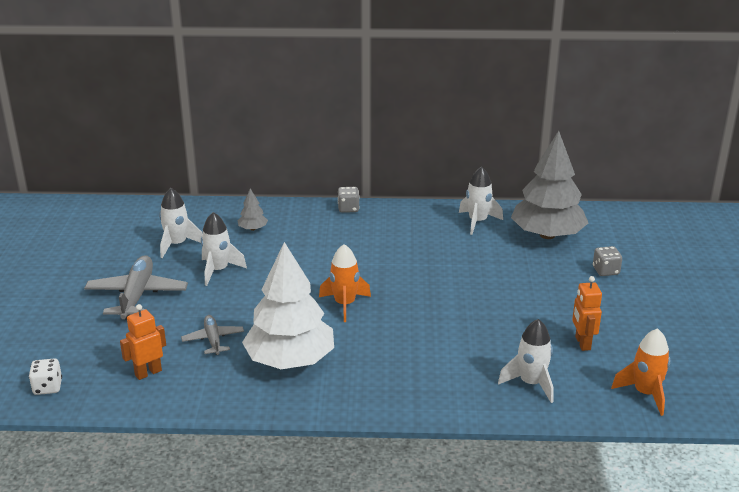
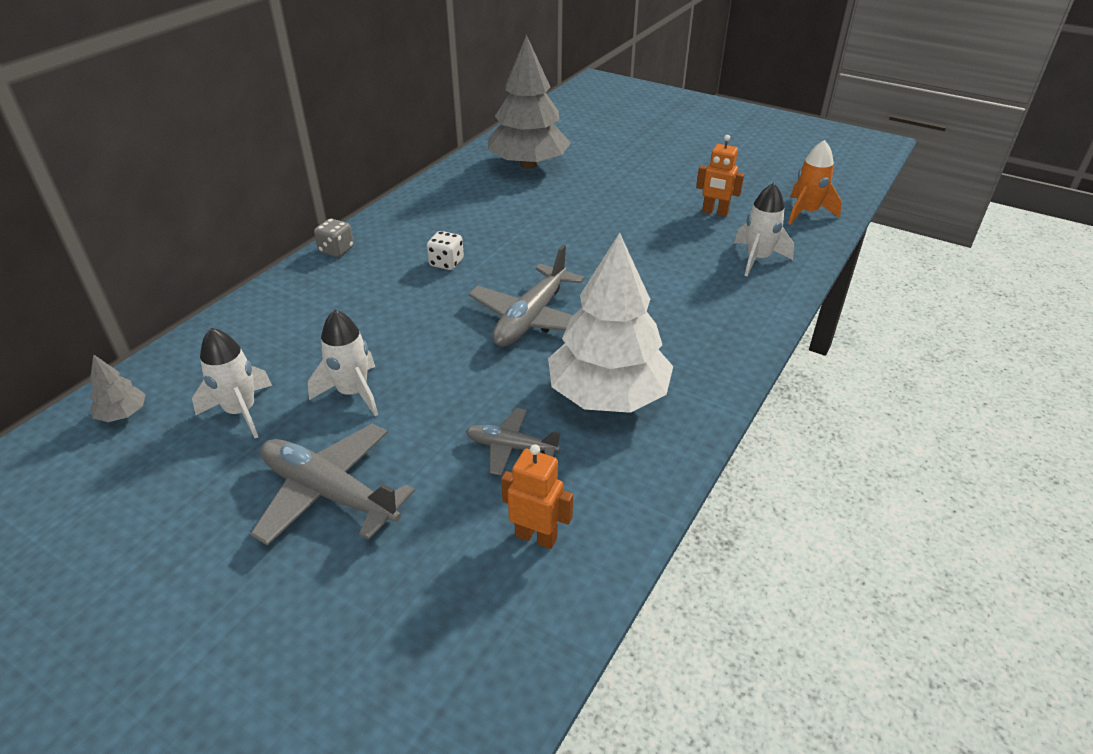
camera: 60 degrees left, 10 degrees up
(48, 387) = (484, 676): white dice -> white dice (446, 263)
(148, 373) = (536, 536): orange robot -> orange robot turned 120 degrees clockwise
(253, 229) = (288, 332): grey tree -> grey tree (123, 414)
(344, 304) = (531, 318): orange rocket -> grey plane
(477, 222) = (463, 188): white rocket -> none
(605, 271) = (615, 162): grey dice -> none

